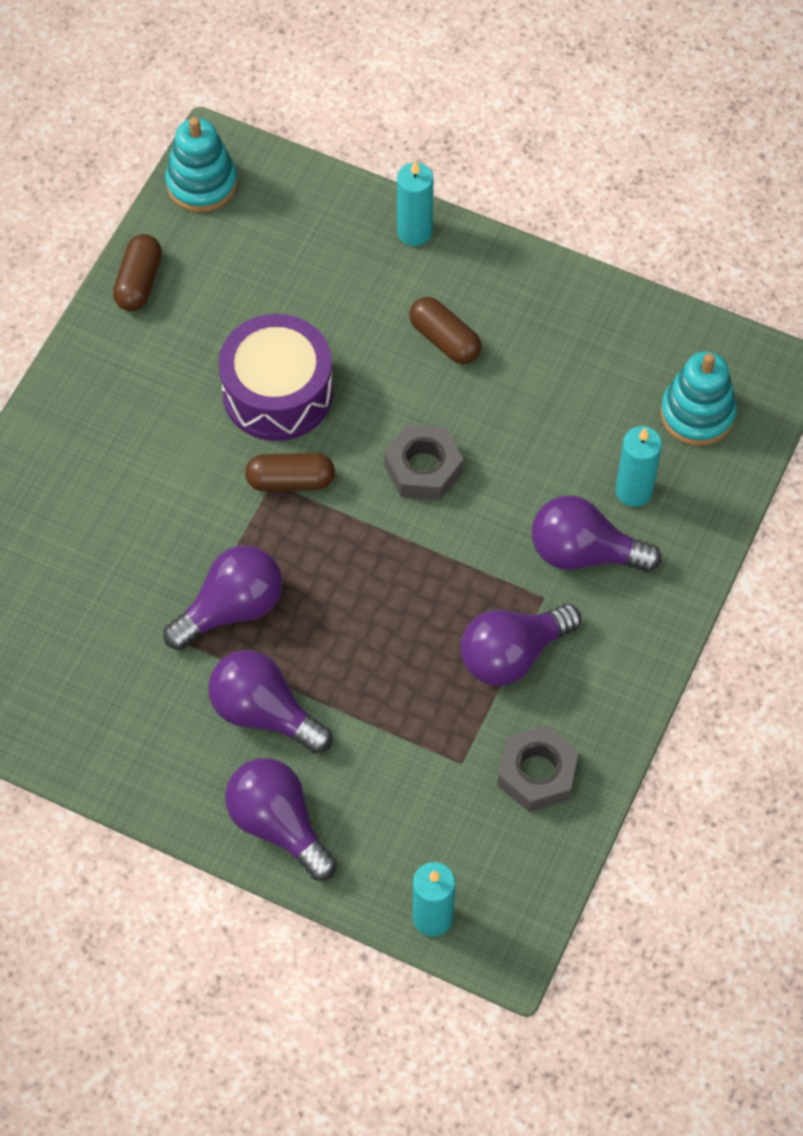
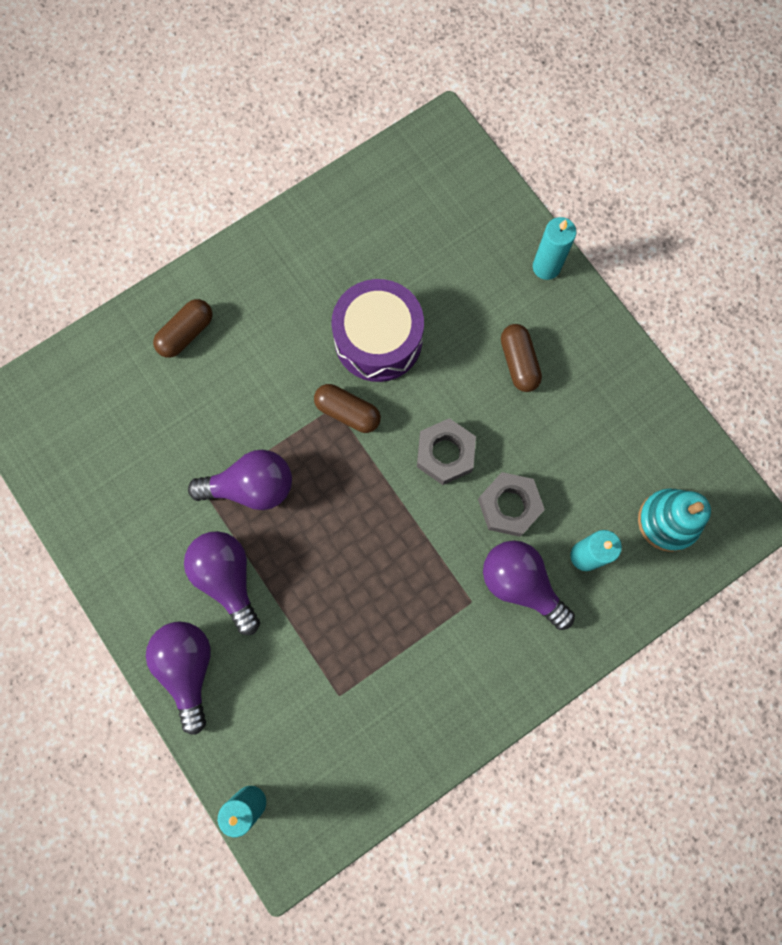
camera: 30 degrees right, 15 degrees up
(139, 282) = (333, 204): brown capsule -> brown capsule (186, 333)
(202, 183) = (419, 151): turquoise stacking toy -> none
(512, 655) = (423, 634): purple light bulb -> none
(537, 773) = (386, 736): grey nut -> grey nut (509, 506)

